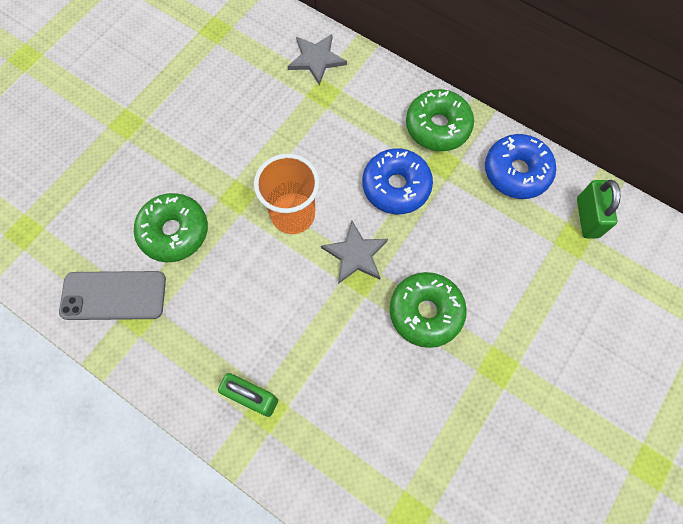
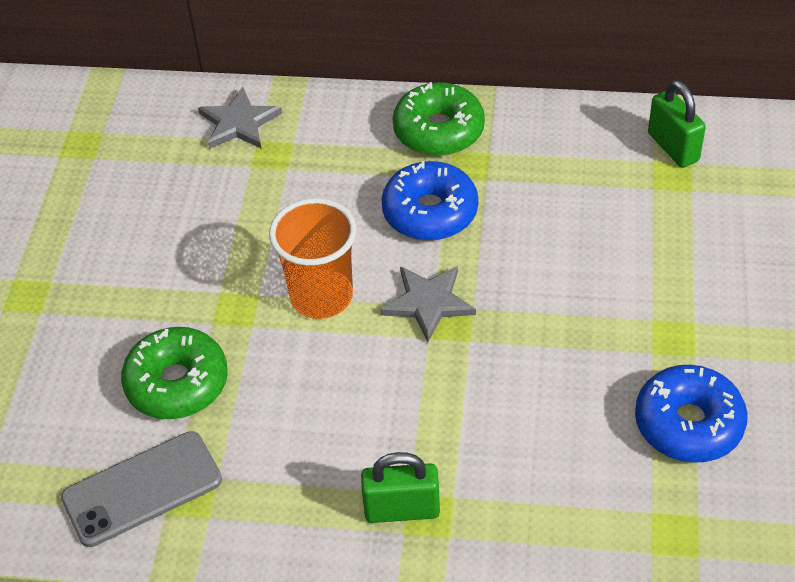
camera: 25 degrees left, 20 degrees down
(425, 312) = (553, 322): green donut -> none
(516, 172) = (562, 137): blue donut -> blue donut (688, 424)

